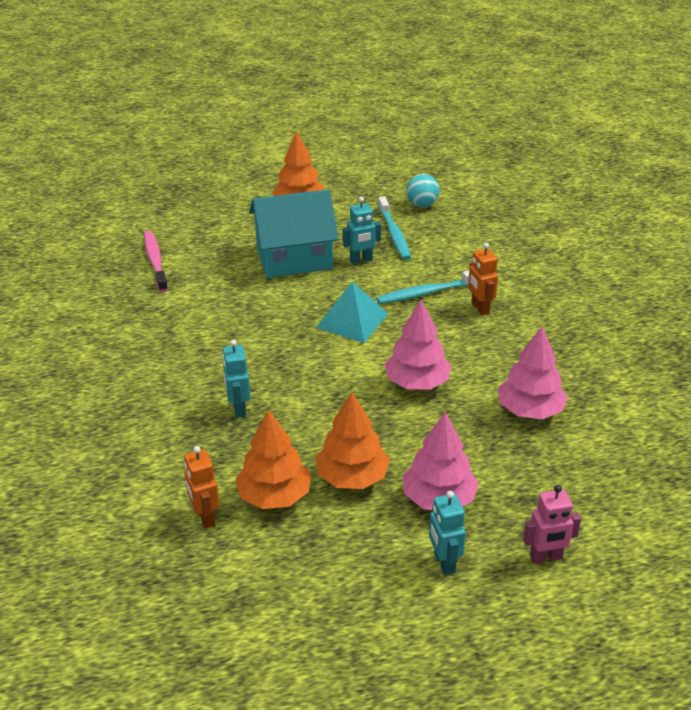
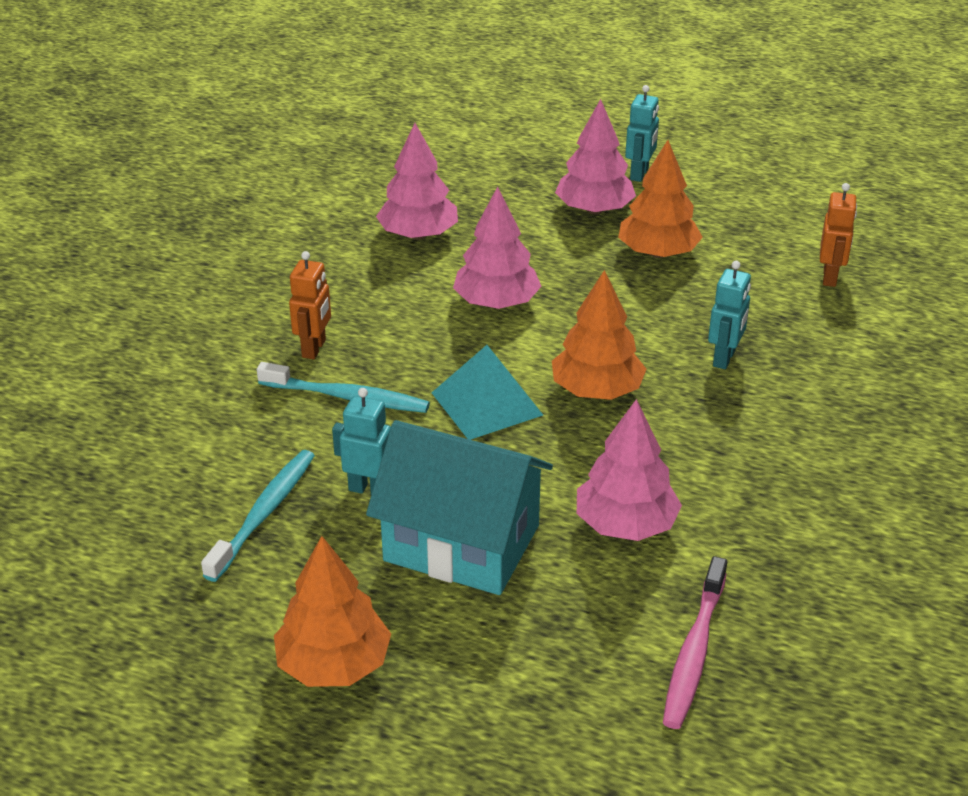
camera: 145 degrees left, 0 degrees up
(224, 295) = (625, 524): none -> pink tree
(274, 495) = (748, 268): orange tree -> orange tree (596, 390)
(422, 205) = (144, 551): turquoise ball -> none
(546, 557) = (554, 148): pink robot -> none

